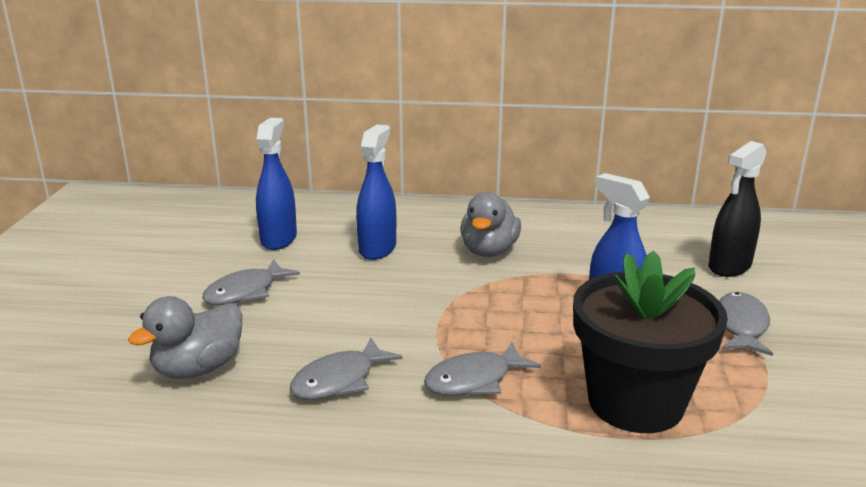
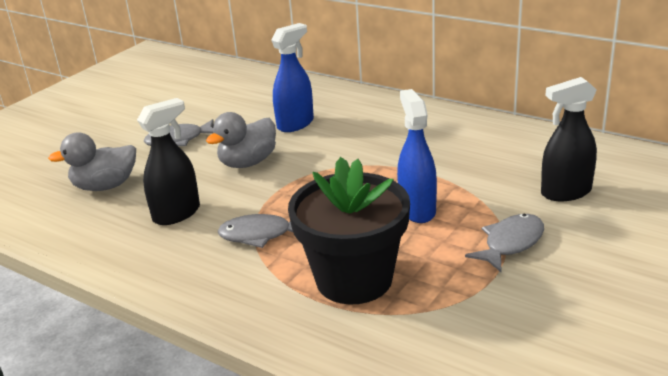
camera: 30 degrees right, 5 degrees up
(279, 239) = (236, 104): blue spray bottle -> none
(339, 380) = (177, 213): grey fish -> black spray bottle
(489, 251) = (375, 140): grey duck -> grey duck (248, 162)

